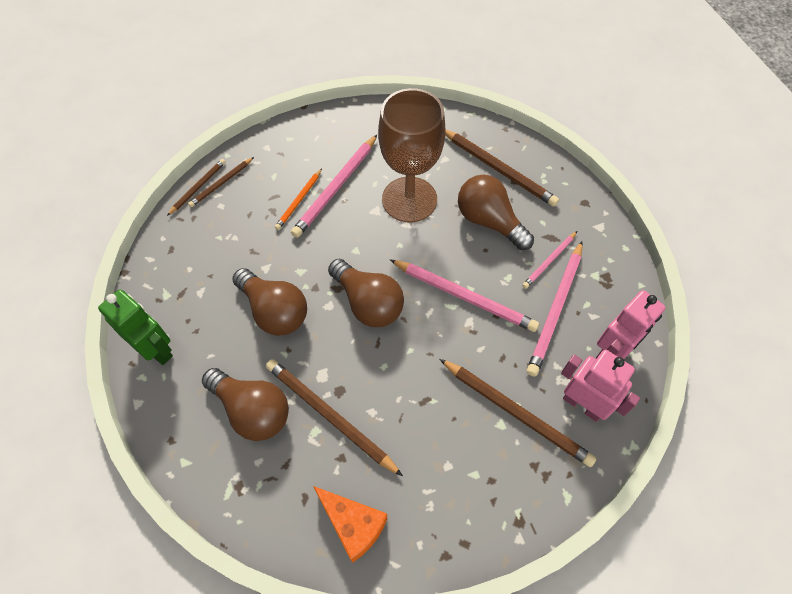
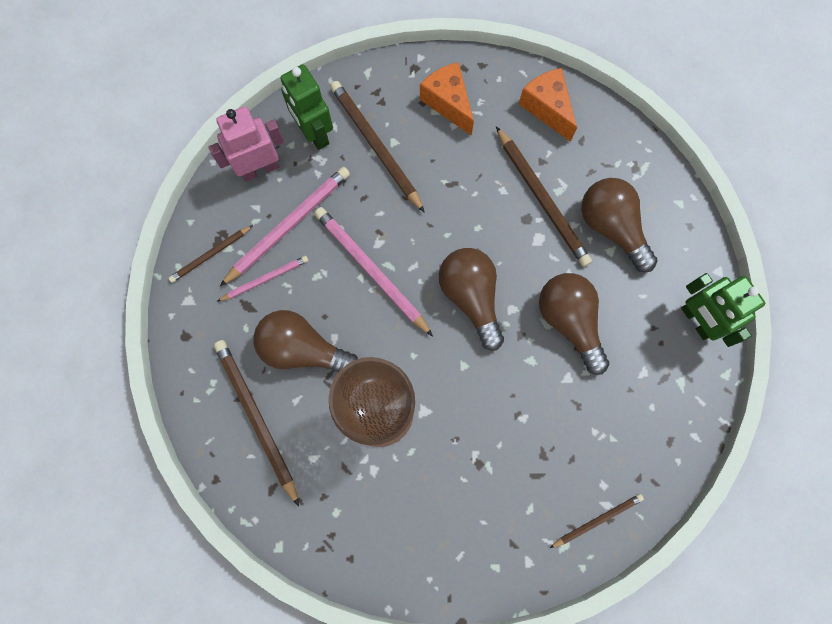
camera: 160 degrees left, 15 degrees up
(198, 187) = (627, 524): brown pencil -> brown pencil (210, 255)
(299, 201) = (508, 458): orange pencil -> none
(336, 188) = (459, 461): pink pencil -> none
(464, 490) = (448, 103): none -> orange cheese
(489, 221) = (303, 349): brown light bulb -> brown light bulb turned 135 degrees clockwise
(582, 404) = (314, 133): pink robot -> green robot

